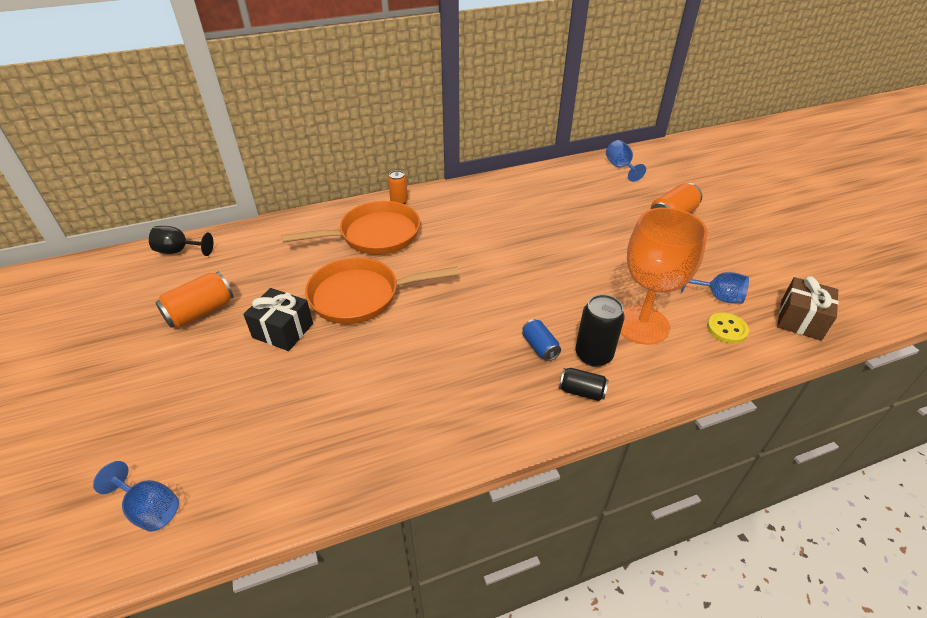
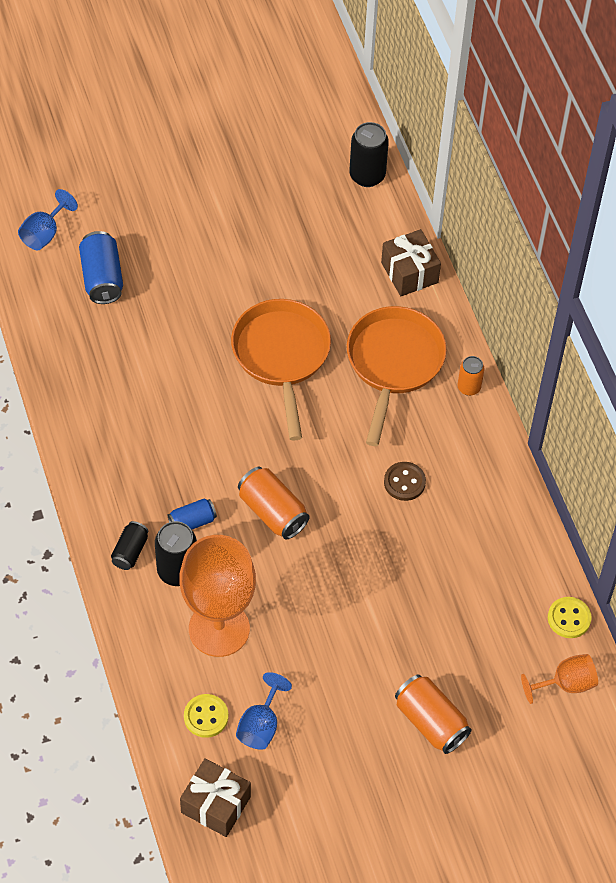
camera: 90 degrees right, 15 degrees up
(179, 251) = (367, 175): black goblet -> black can
(200, 312) = (264, 217): orange can -> orange can (272, 512)
(237, 440) = (102, 278): none -> blue can
(283, 330) = (232, 292): black gift -> none
(288, 228) = (409, 272): none -> brown gift
(374, 235) = (393, 363): orange pan -> orange pan turned 150 degrees counterclockwise
(482, 229) = (404, 482): none -> brown button
(574, 166) = (569, 618): none -> yellow button
(620, 167) = (566, 684): blue goblet -> orange goblet

